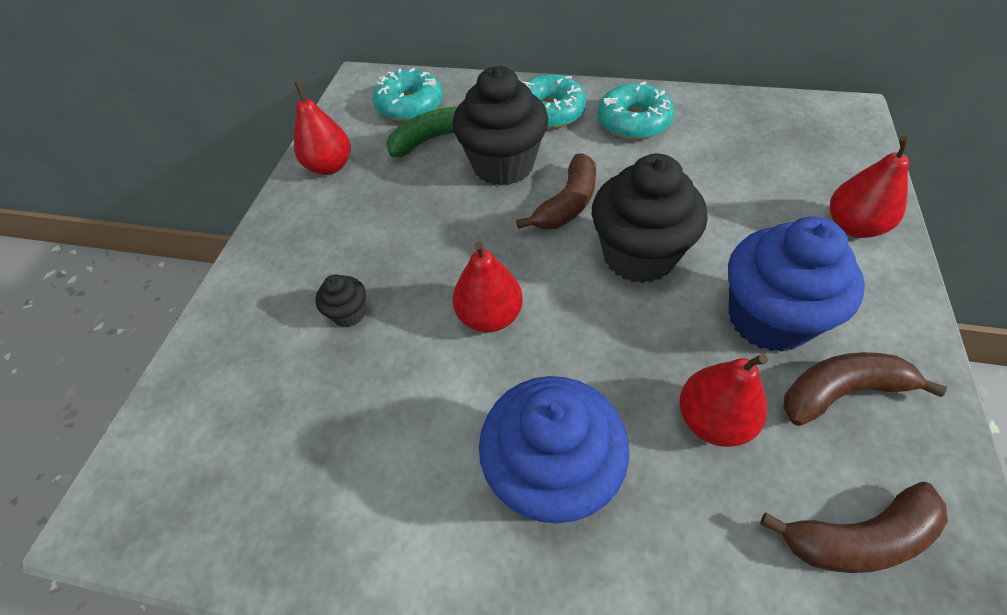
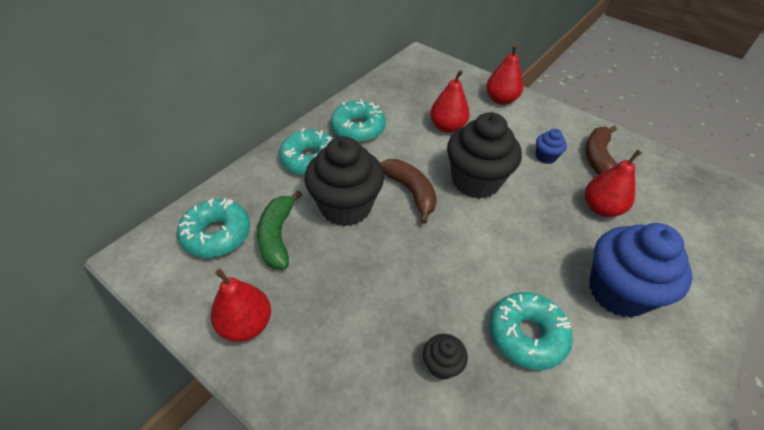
camera: 70 degrees left, 5 degrees down
(422, 379) = (526, 335): none -> turquoise donut
(489, 316) = (488, 274): red pear -> red pear (447, 127)
(768, 318) = (545, 157): blue cupcake -> blue cupcake, size x0.45
(858, 537) = (673, 194): brown banana -> none

